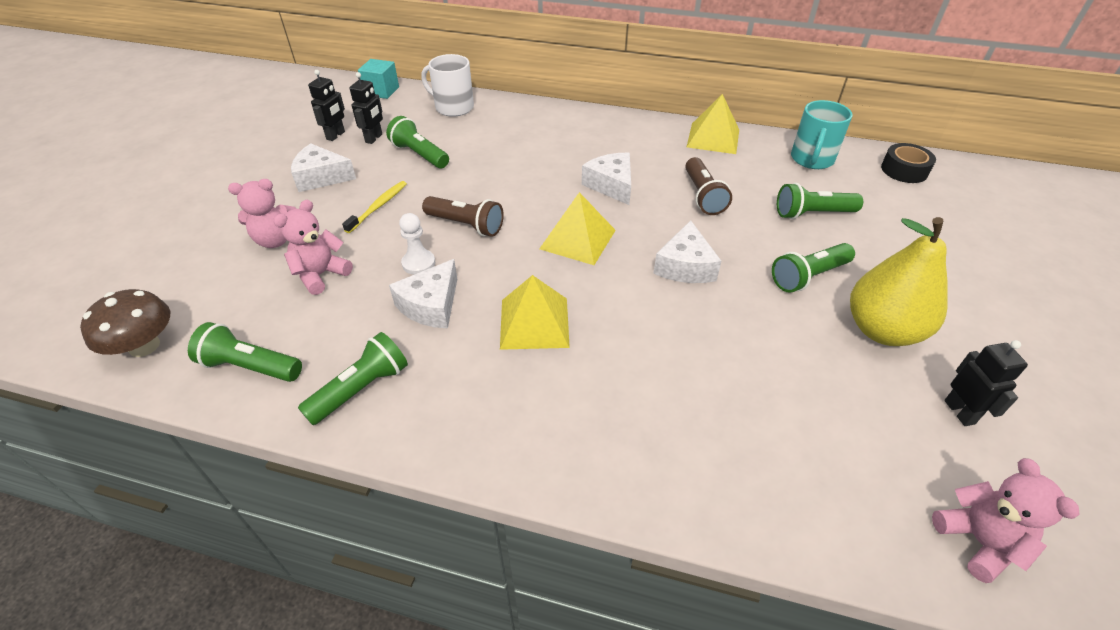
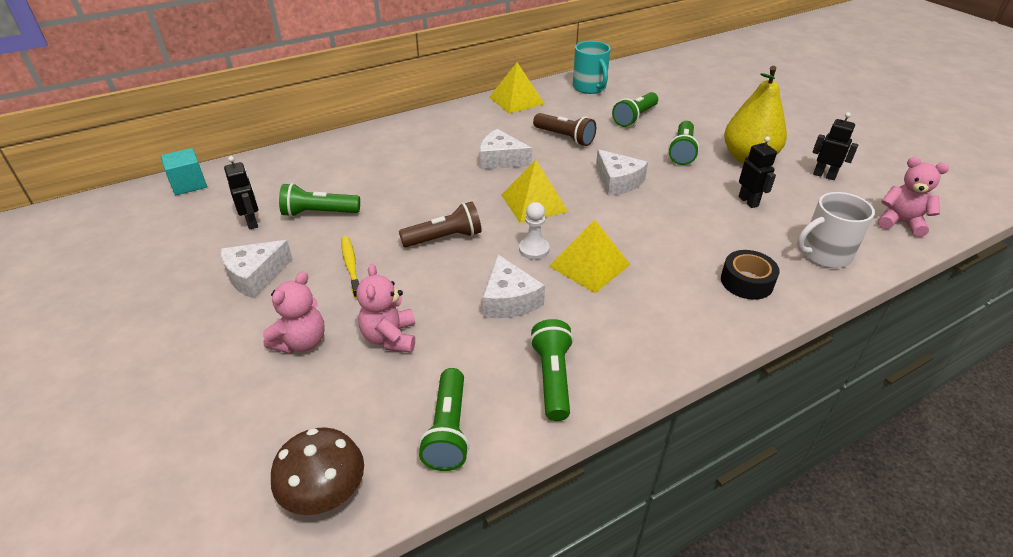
camera: 45 degrees left, 5 degrees down
(250, 367) = (448, 430): green flashlight -> green flashlight turned 60 degrees counterclockwise
(336, 135) = (207, 239): black robot -> black robot (748, 201)
(418, 263) = (453, 282): white pawn -> white pawn (534, 249)
(453, 107) = (286, 166): white mug -> white mug (824, 254)
(904, 170) = (642, 72): black tape -> black tape (746, 282)

